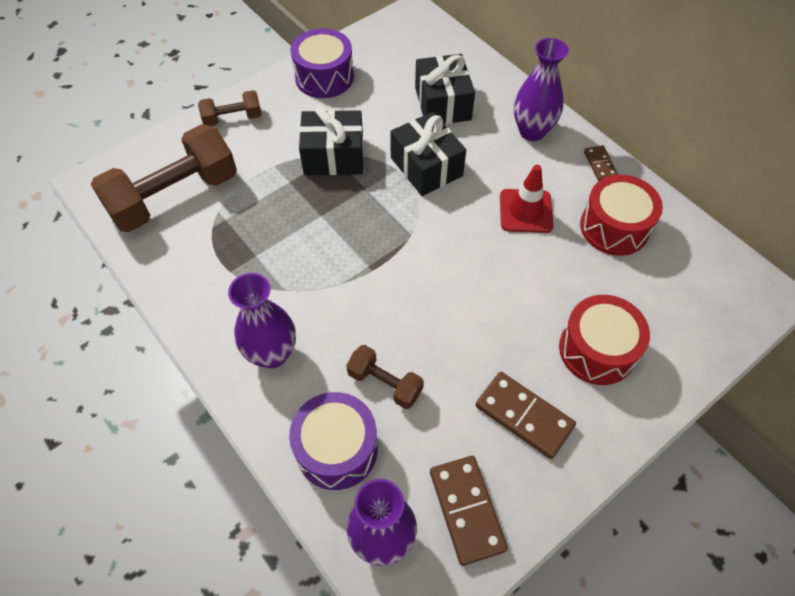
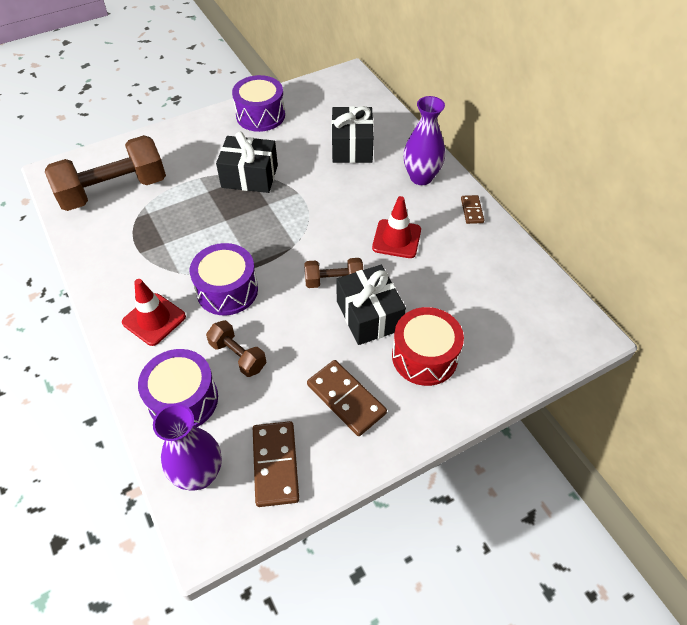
camera: 10 degrees right, 5 degrees down
(233, 118) = (177, 138): brown dumbbell -> brown dumbbell (334, 281)
(272, 354) = (154, 319): purple vase -> red traffic cone
(348, 303) = (227, 290): none -> purple drum
(426, 167) = (323, 194): black gift -> black gift (369, 315)
(614, 227) = (469, 262): red drum -> none

